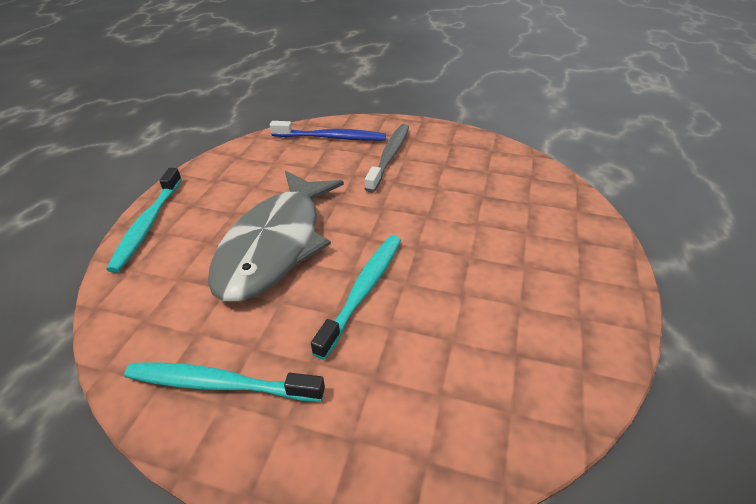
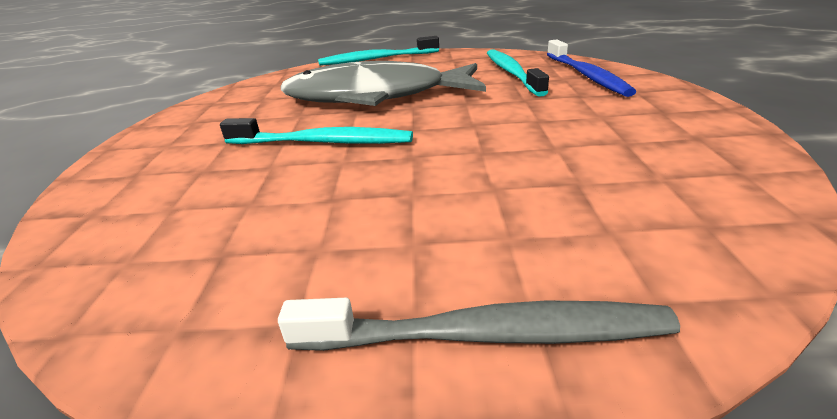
camera: 75 degrees right, 10 degrees down
(220, 384) = (209, 117): turquoise toothbrush -> turquoise toothbrush (512, 73)
(389, 156) = (591, 107): grey toothbrush -> grey toothbrush (486, 335)

